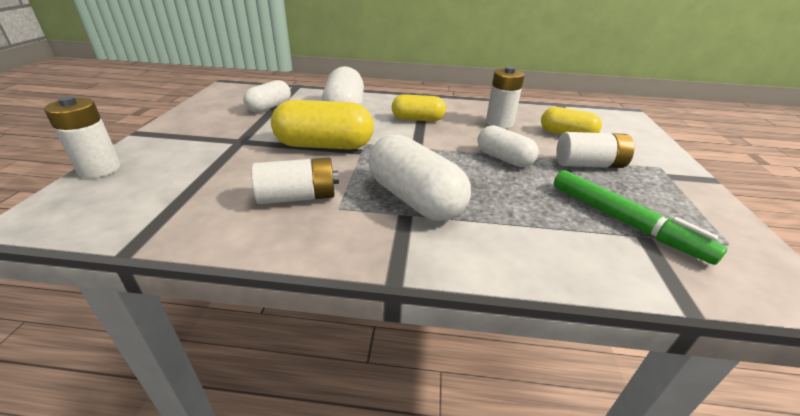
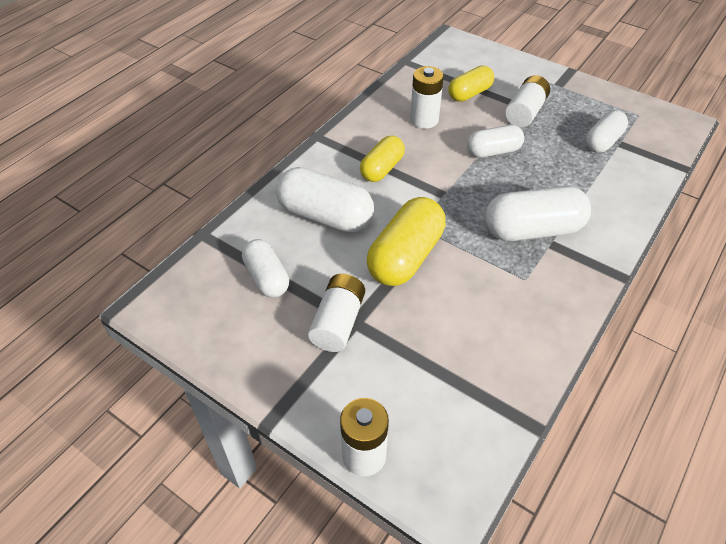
camera: 60 degrees left, 15 degrees up
(298, 197) = (498, 300): white battery -> white battery (338, 322)
(624, 222) = (602, 141): green marker -> white capsule

